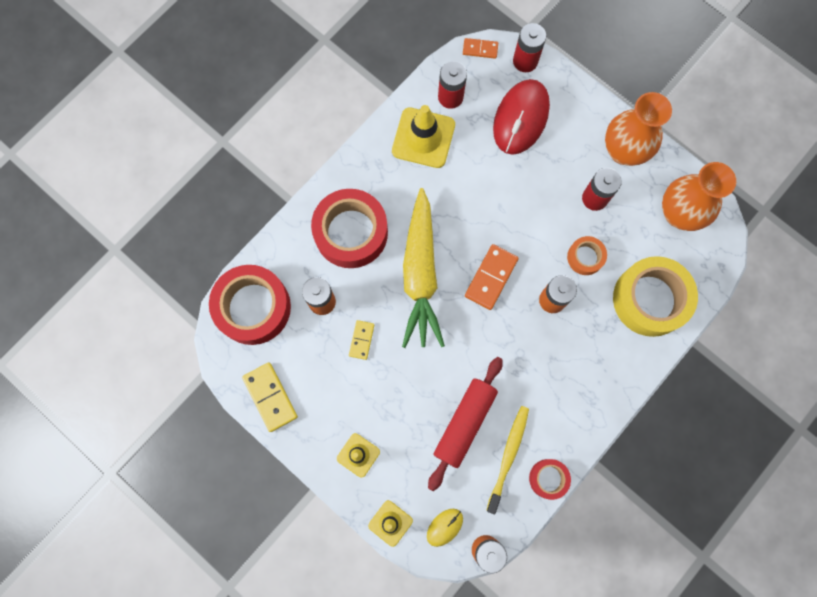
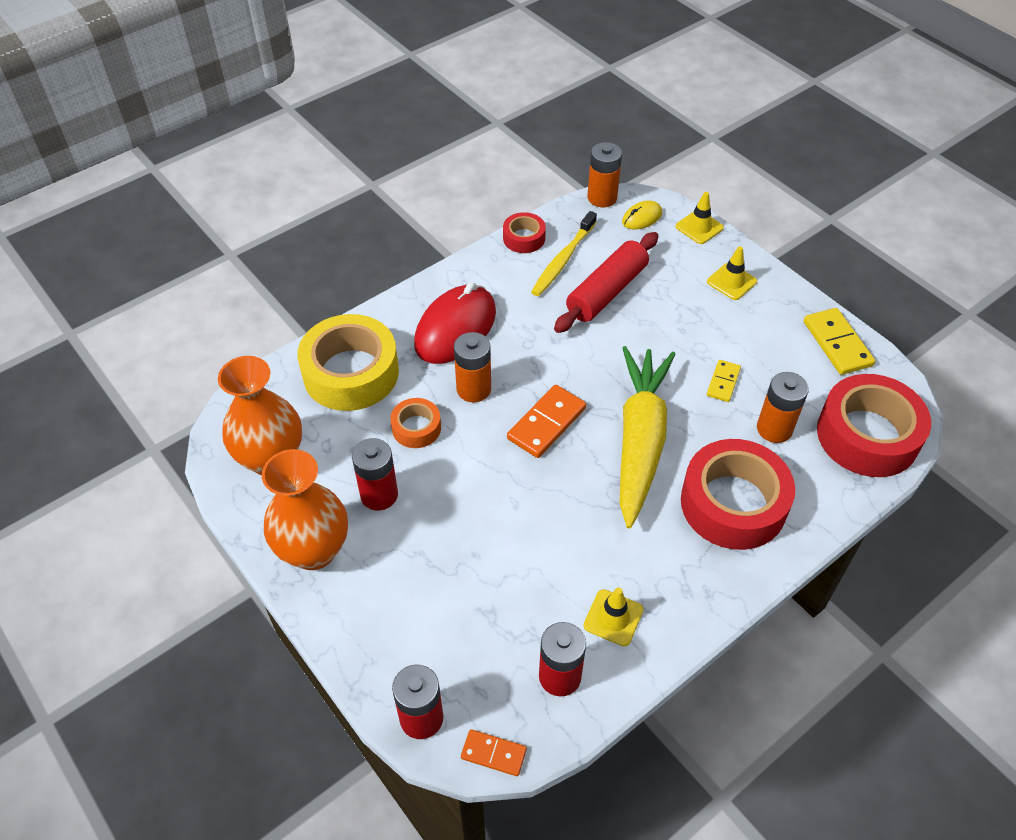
camera: 170 degrees left, 25 degrees down
(423, 138) = (613, 618): yellow traffic cone -> yellow traffic cone, size x0.57
(520, 118) = (454, 623): red mouse -> red mouse (455, 328)

